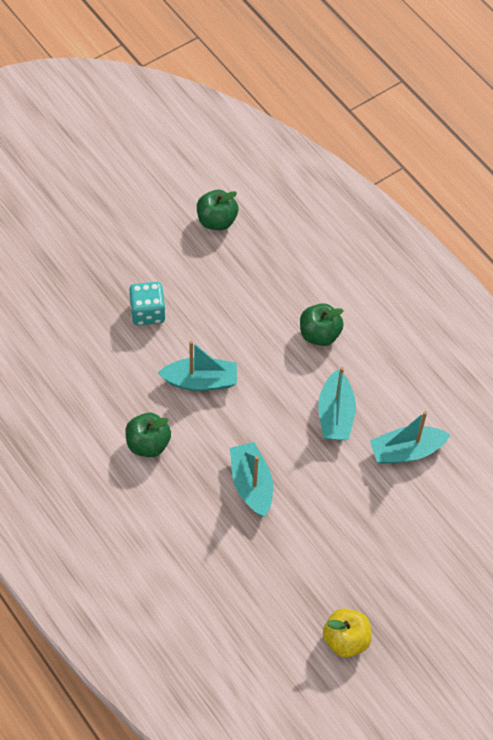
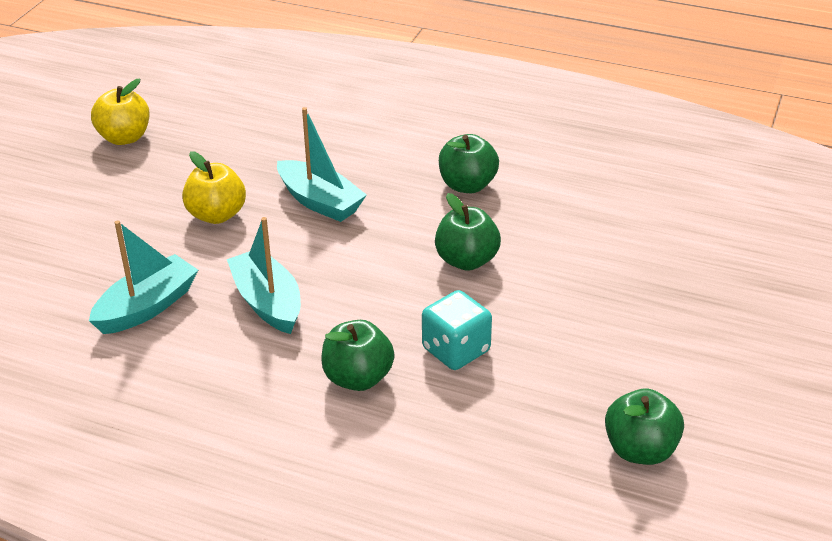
camera: 150 degrees right, 20 degrees down
(147, 312) = (604, 295): turquoise dice -> turquoise dice (456, 350)
(200, 381) = (466, 260): turquoise boat -> green apple
(324, 511) = (216, 215): none -> yellow apple

